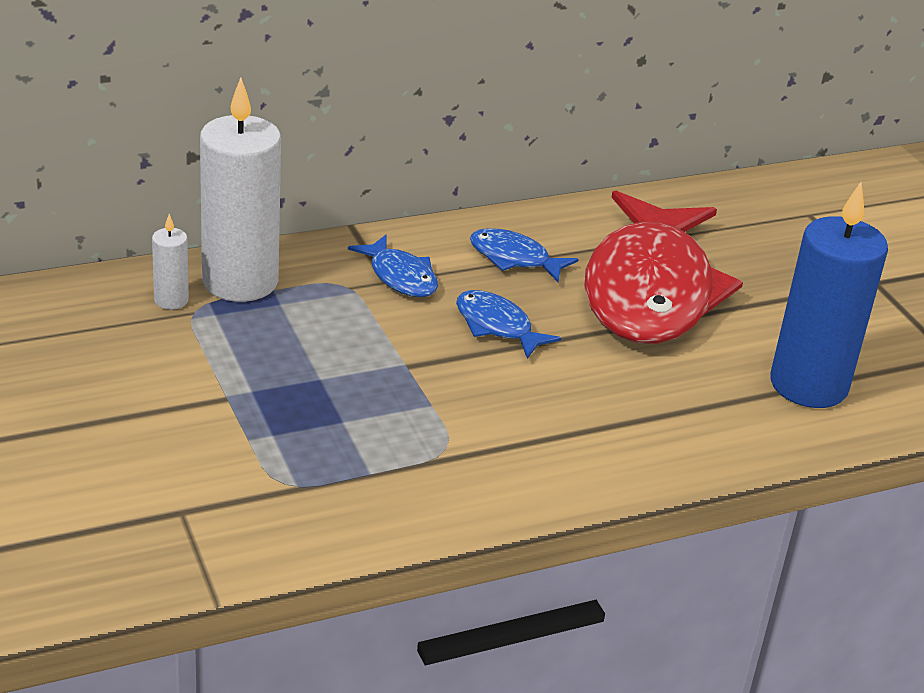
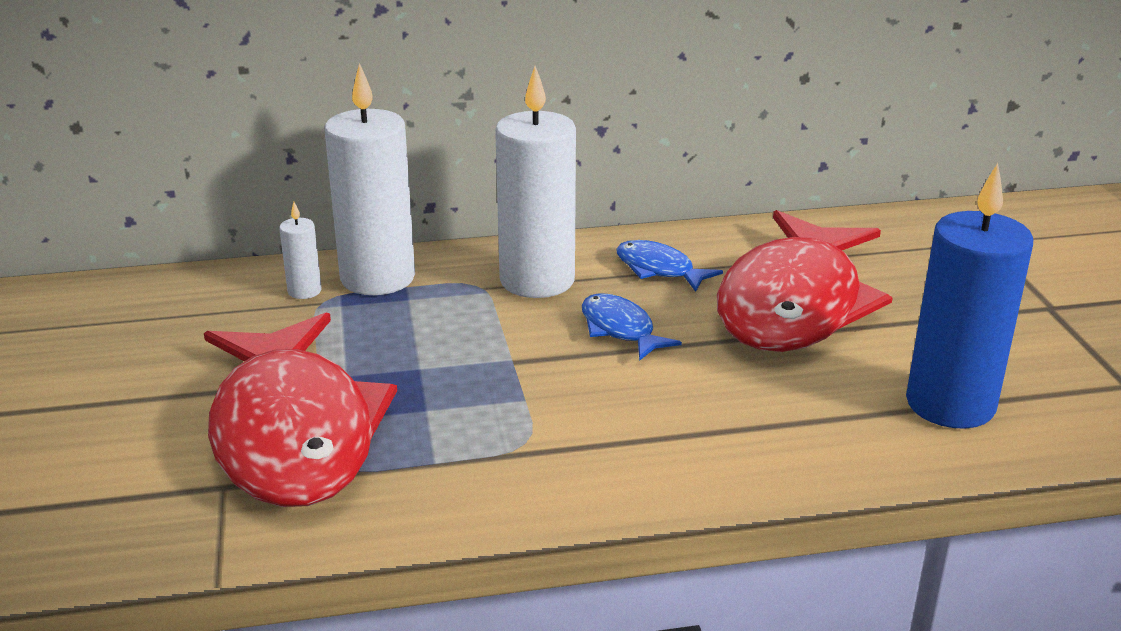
camera: 15 degrees right, 5 degrees down
(226, 453) = (293, 432): none -> red fish
(400, 277) = (537, 280): blue fish -> white candle

